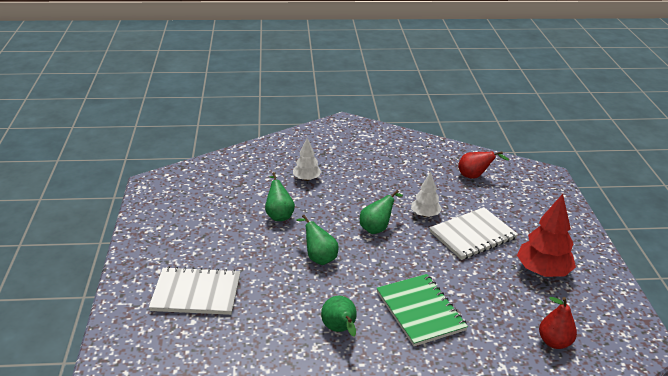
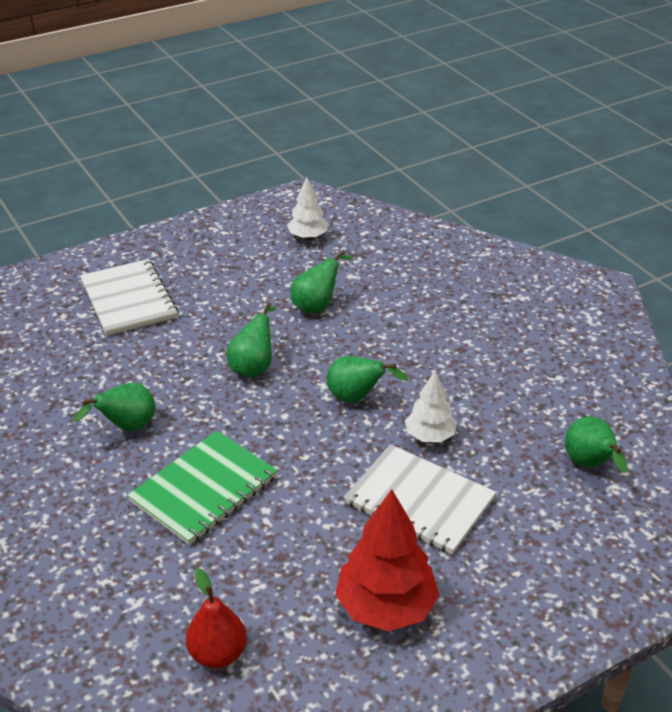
camera: 65 degrees right, 5 degrees up
(306, 179) = (418, 301): white tree -> white tree (307, 237)
(474, 176) = (590, 464): red pear -> green pear

